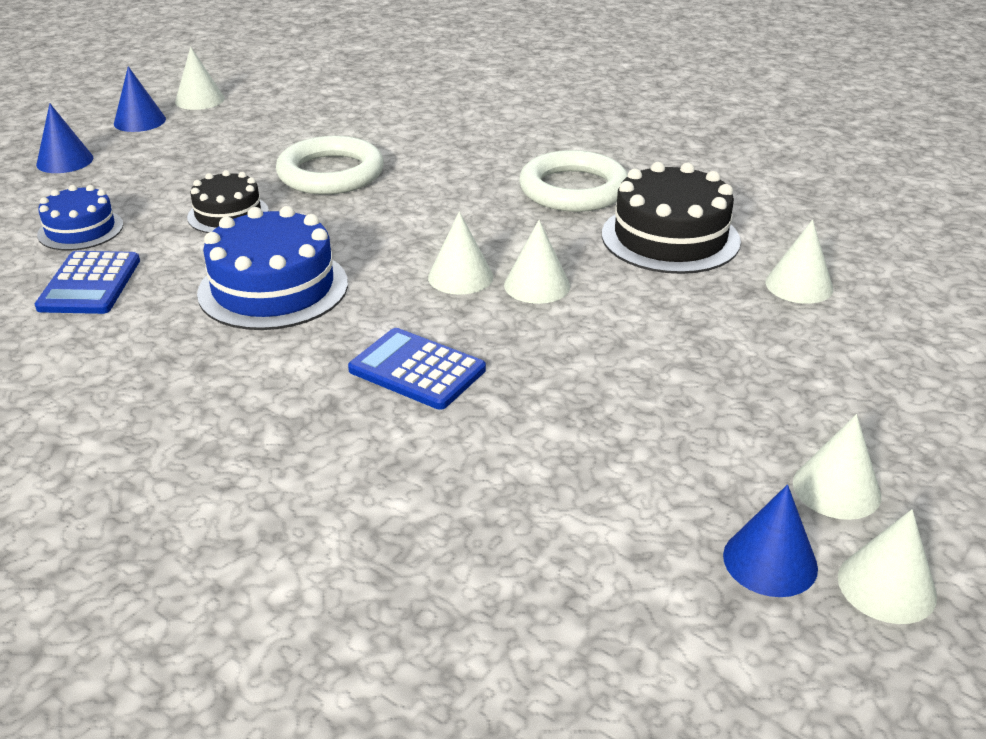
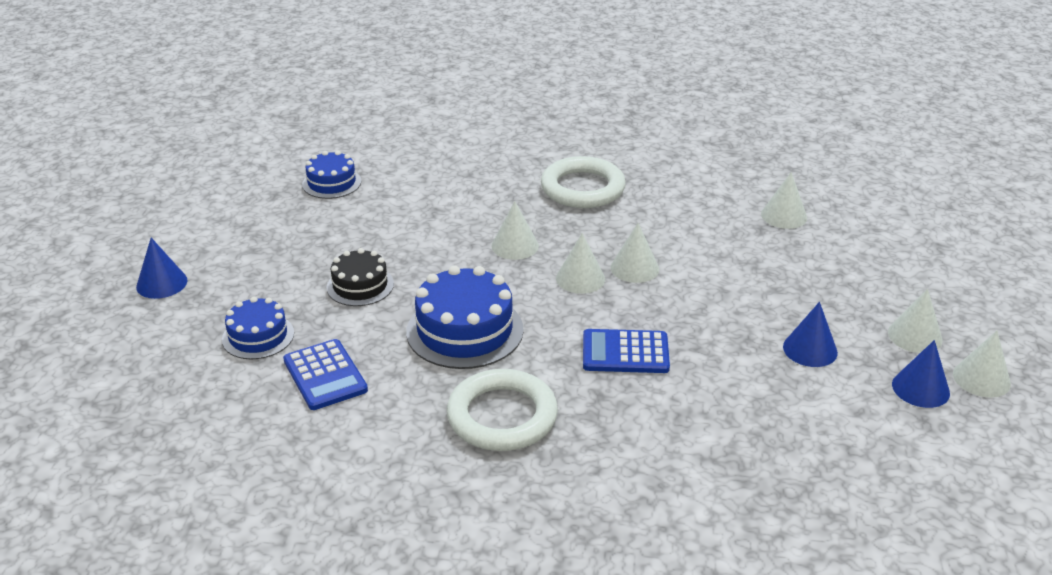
camera: 30 degrees left, 0 degrees up
(139, 121) = (179, 228): blue cone -> blue cone (810, 349)
(199, 100) = (207, 193): white cone -> white cone (515, 246)
(320, 119) = (331, 183): none -> blue cake
(331, 173) = (397, 228): white ring -> white ring (502, 416)
(670, 238) = (679, 206): black cake -> none

